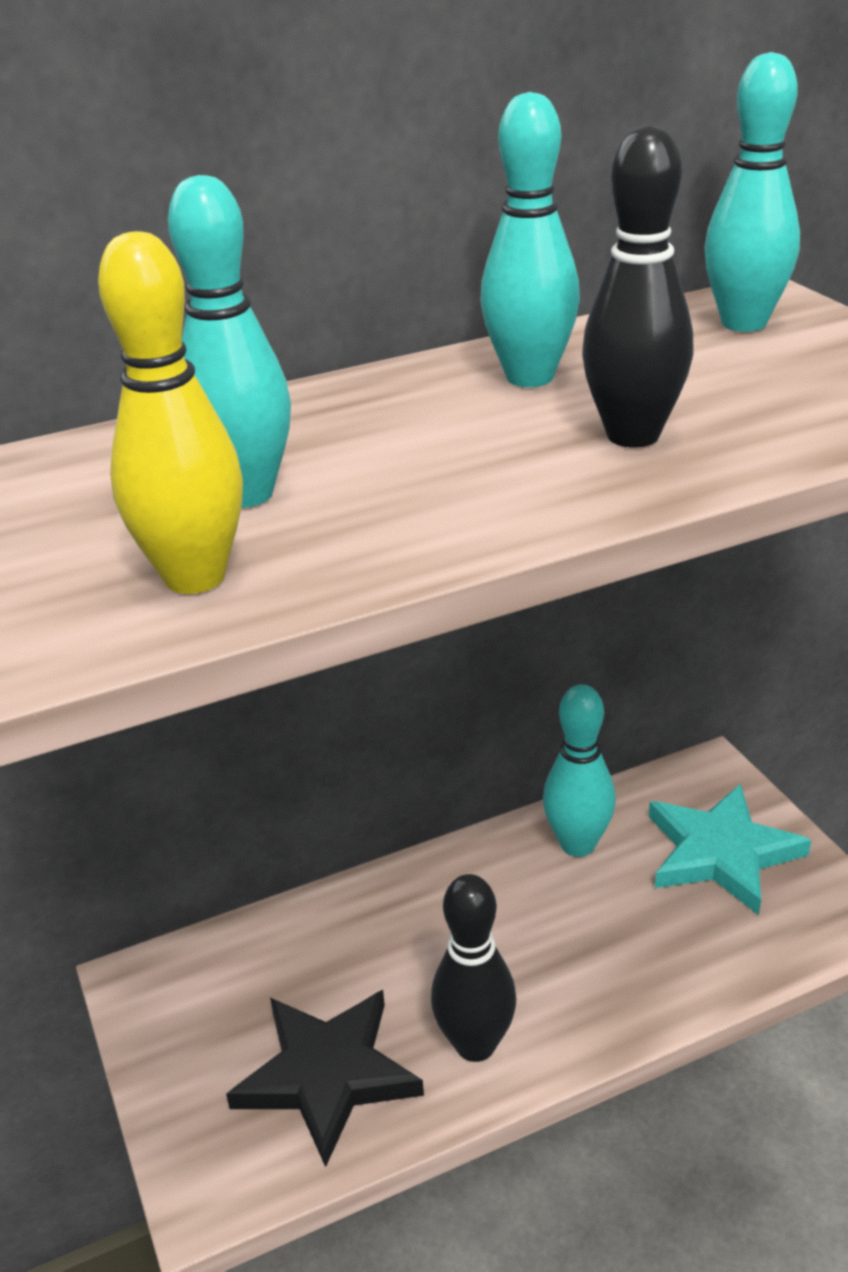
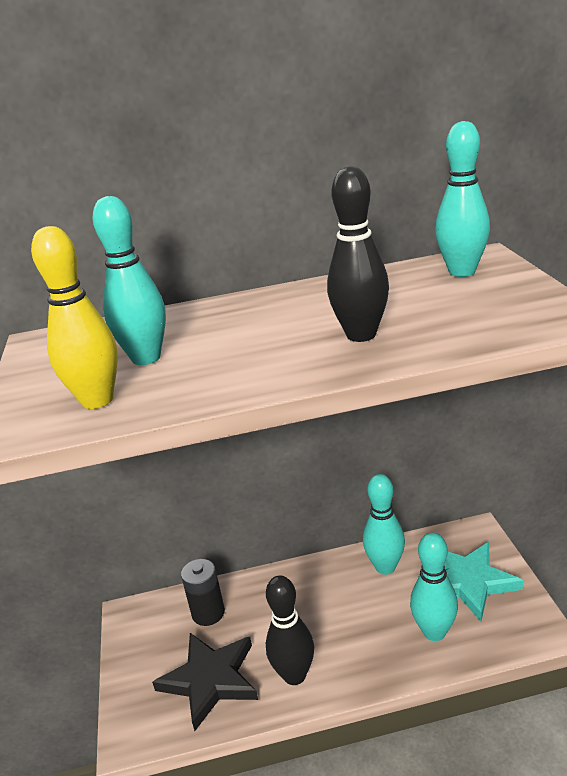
camera: 15 degrees right, 5 degrees down
(287, 960) = (208, 613): none -> black battery
(530, 377) = (325, 300): turquoise bowling pin -> turquoise bowling pin (434, 632)

